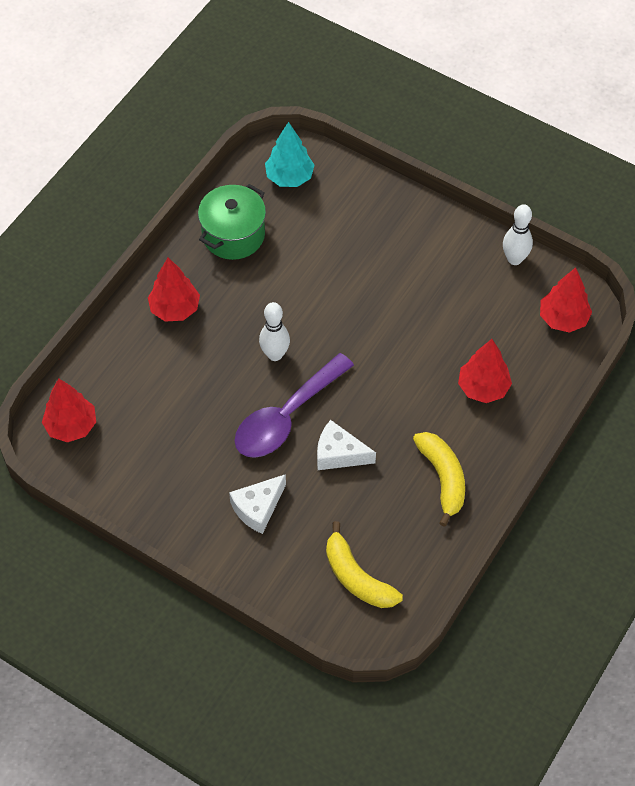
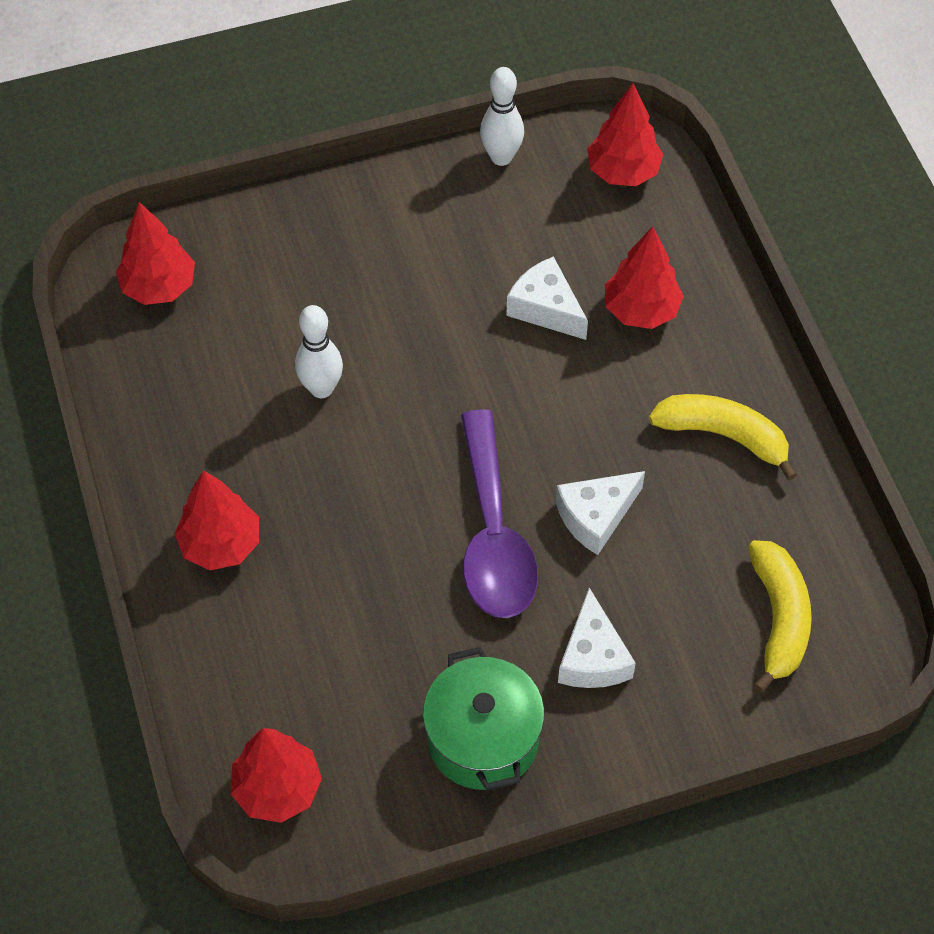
camera: 50 degrees left, 0 degrees up
(233, 235) = (179, 404): green pot -> green pot (483, 739)
(275, 354) = (395, 483): white bowling pin -> white bowling pin (321, 388)
(289, 177) = (159, 287): turquoise tree -> red tree
(357, 577) = (778, 618): yellow banana -> yellow banana turned 90 degrees counterclockwise
(441, 345) = (546, 308): none -> white cheese

